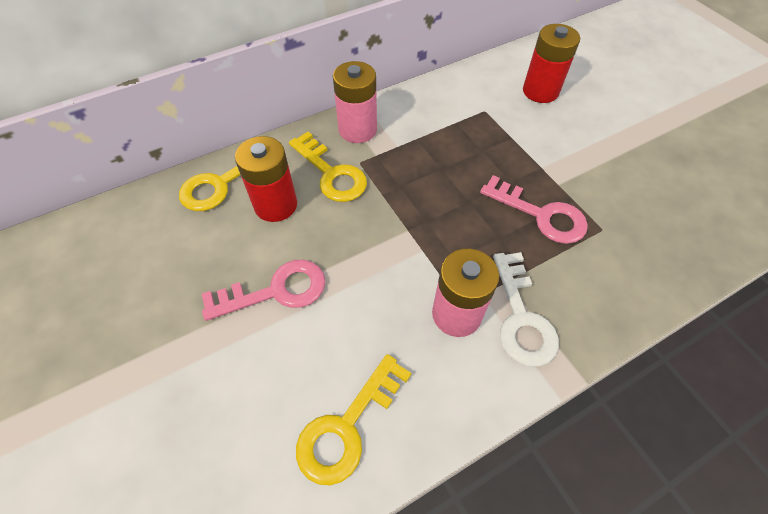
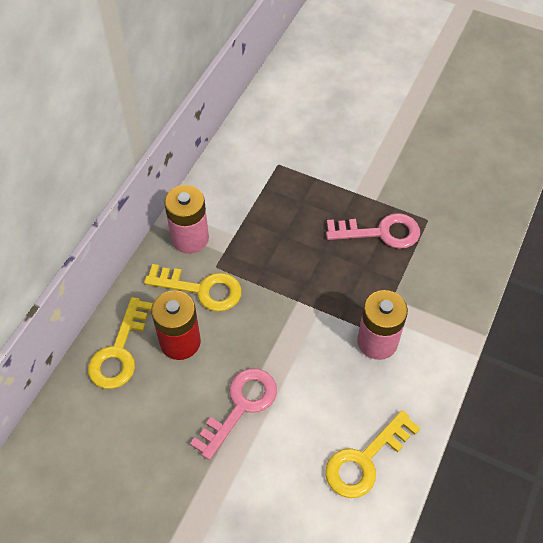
camera: 35 degrees left, 0 degrees up
(347, 426) = (365, 460): yellow key -> yellow key turned 45 degrees clockwise
(521, 317) = (419, 317): white key -> none
(540, 91) = (308, 122): red battery -> none

